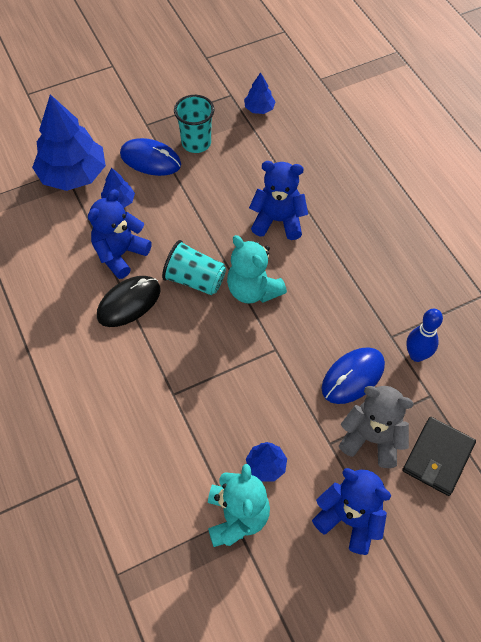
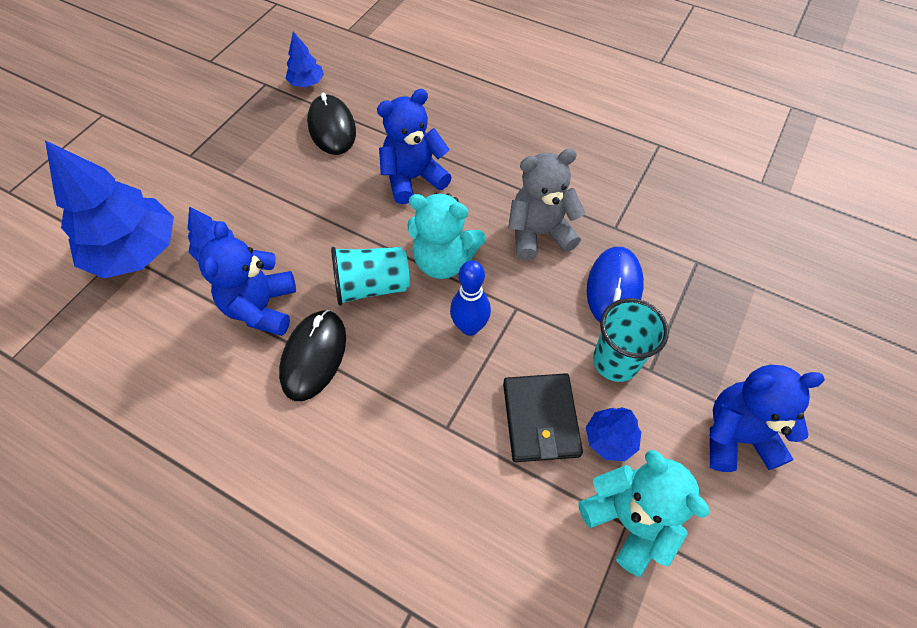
camera: 35 degrees left, 0 degrees up
(150, 159) = (222, 188): blue mouse -> none
(196, 143) = (263, 147): turquoise cup -> turquoise cup (615, 361)
(251, 153) = (332, 128): none -> black mouse
(372, 438) = (684, 338): grey teddy bear -> grey teddy bear (539, 234)
(416, 355) = (652, 231): blue bowling pin -> blue bowling pin (469, 327)
(438, 457) = (755, 316): black wallet -> black wallet (540, 419)

